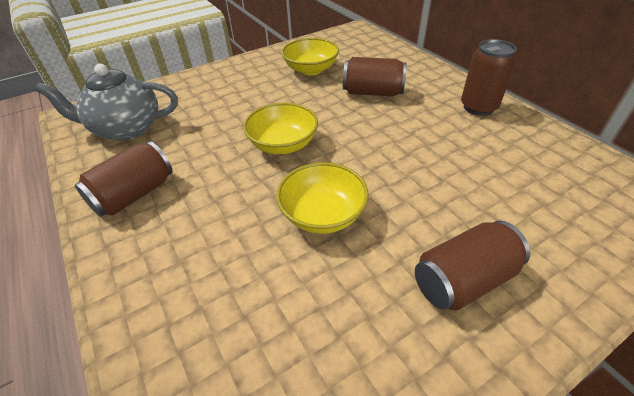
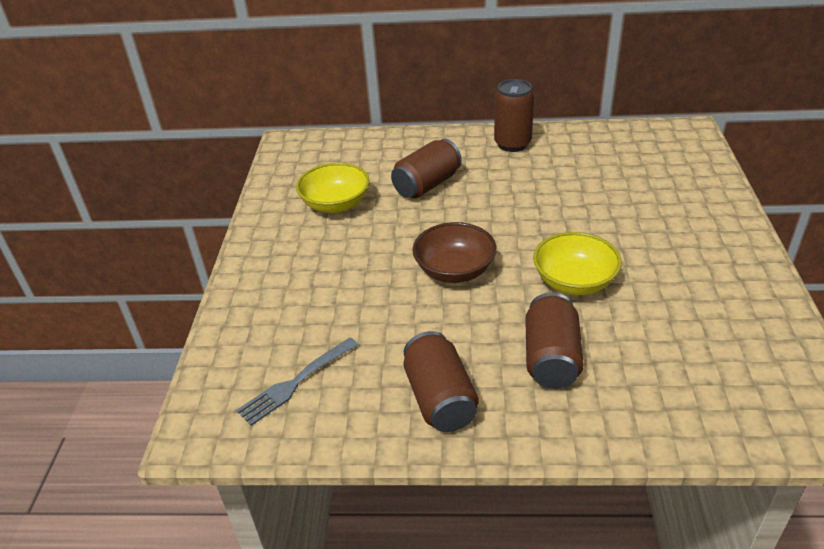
camera: 55 degrees left, 5 degrees down
(126, 129) = (296, 382): grey teapot -> grey fork
(283, 144) = (454, 270): yellow bowl -> brown bowl
(463, 280) = (688, 243): brown can -> brown can (551, 358)

